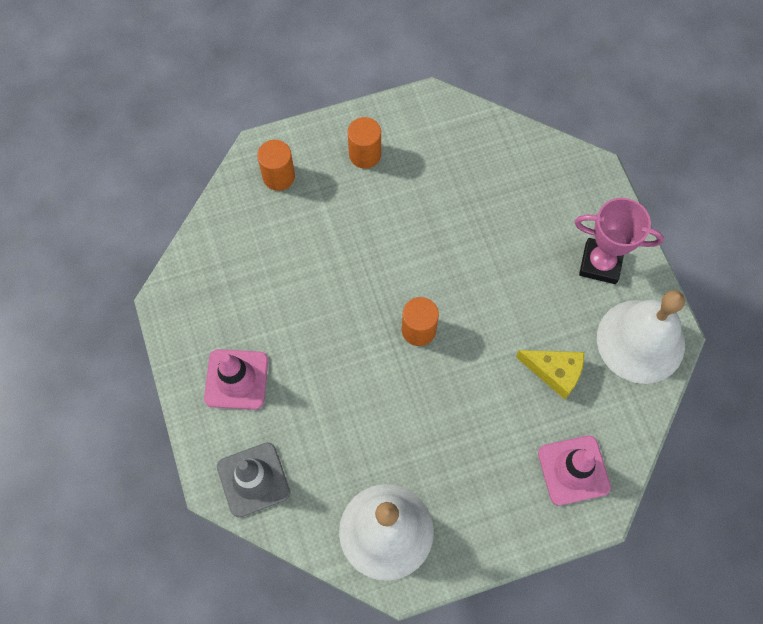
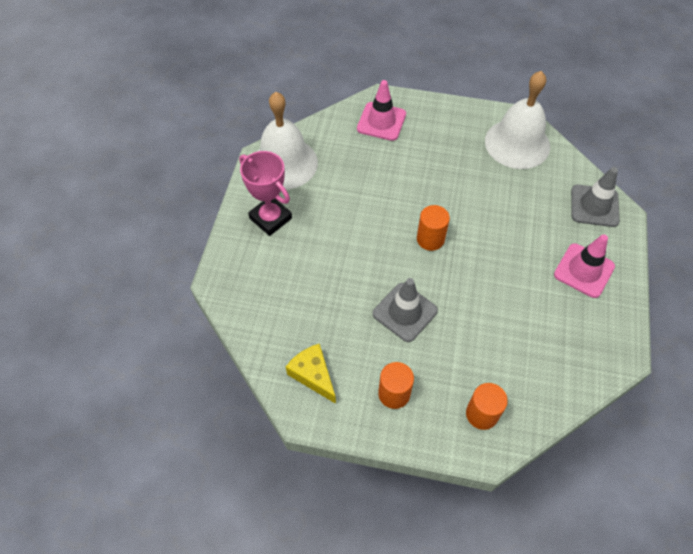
camera: 150 degrees left, 10 degrees down
(398, 234) = (405, 312): none -> grey traffic cone
(555, 372) = (354, 172): yellow cheese -> yellow cheese (313, 375)

